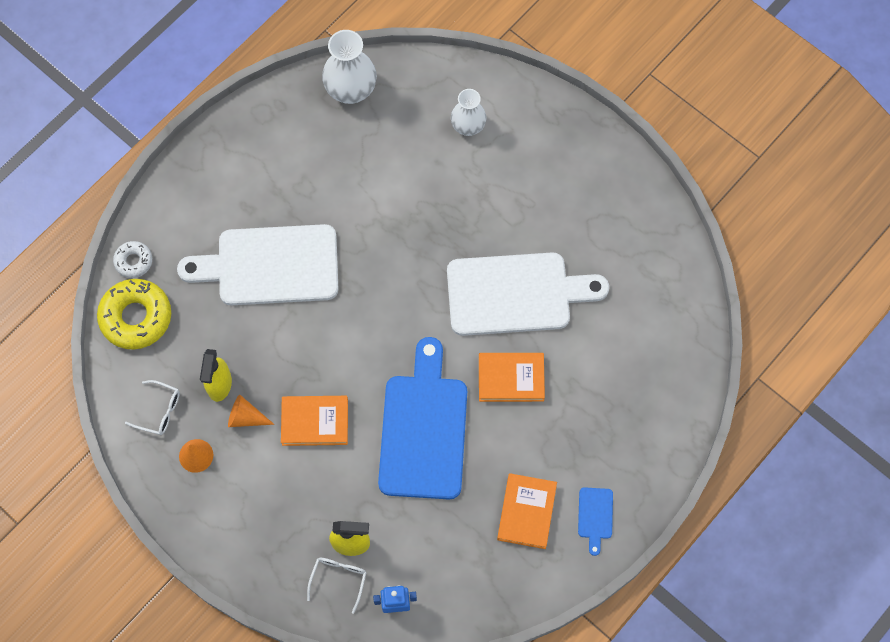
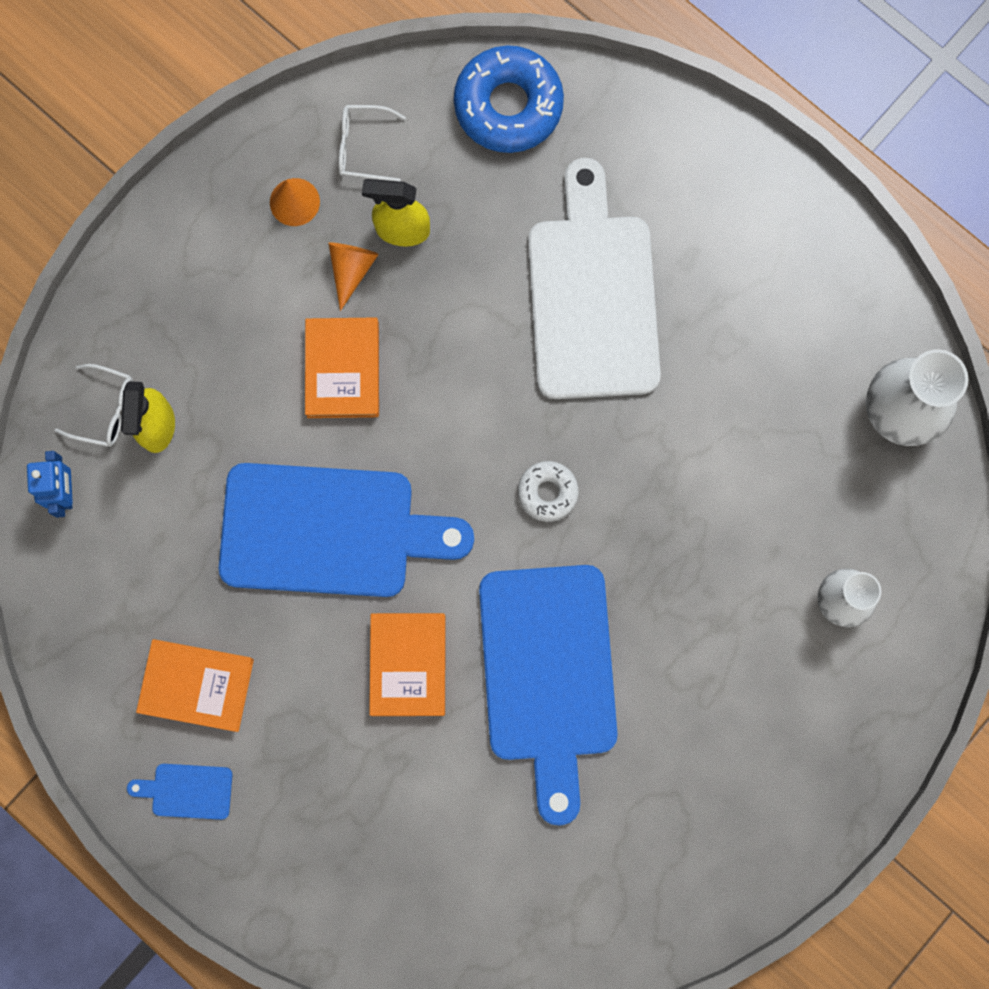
camera: 90 degrees right, 10 degrees up
(133, 261) = (597, 96): white donut -> white donut (547, 492)
(136, 317) = (508, 105): yellow donut -> blue donut
(159, 411) = (362, 147): white glasses -> white glasses turned 75 degrees clockwise
(515, 294) = (548, 674): white cutting board -> blue cutting board

